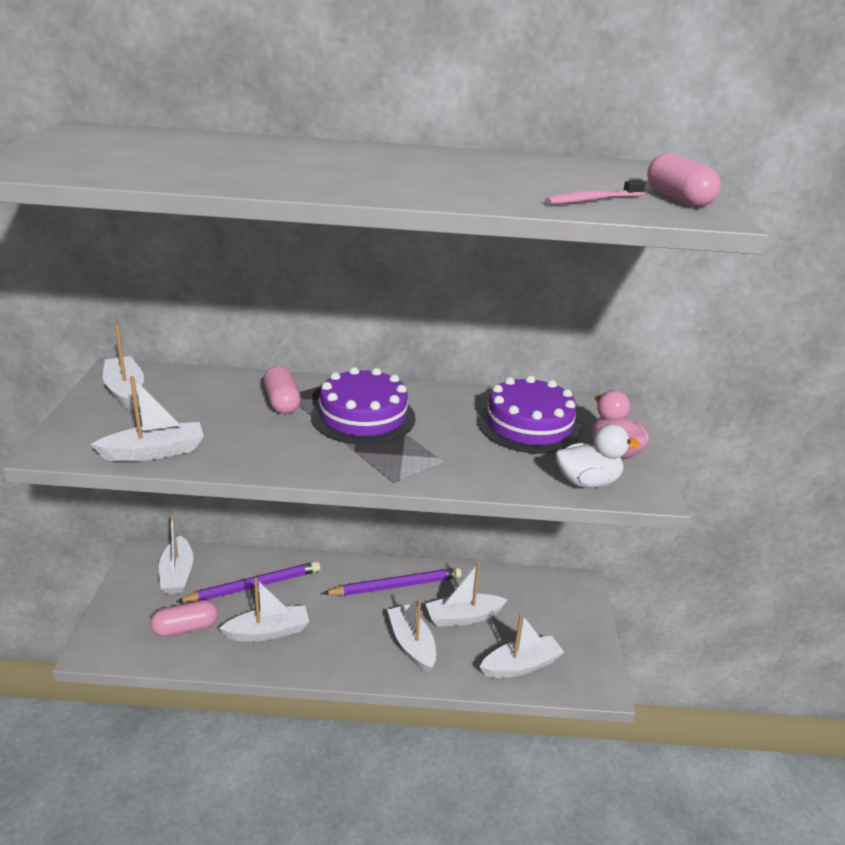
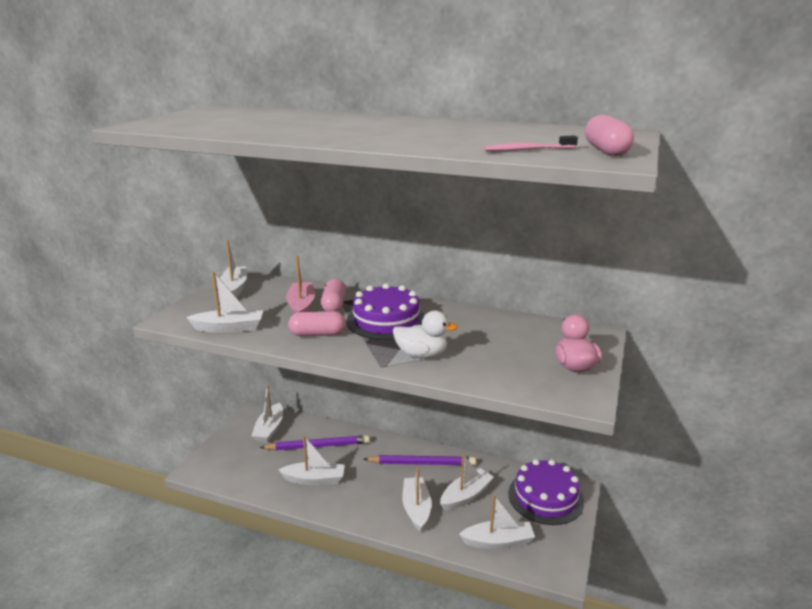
camera: 20 degrees right, 5 degrees down
(185, 628) = (259, 467): pink capsule -> pink capsule (317, 334)
(238, 408) = (301, 306): none -> pink boat
(463, 617) = (466, 496): white boat -> white boat turned 135 degrees clockwise
(529, 425) = (513, 340): purple cake -> purple cake (545, 497)
(587, 482) = (537, 386): white duck -> white duck (421, 355)

